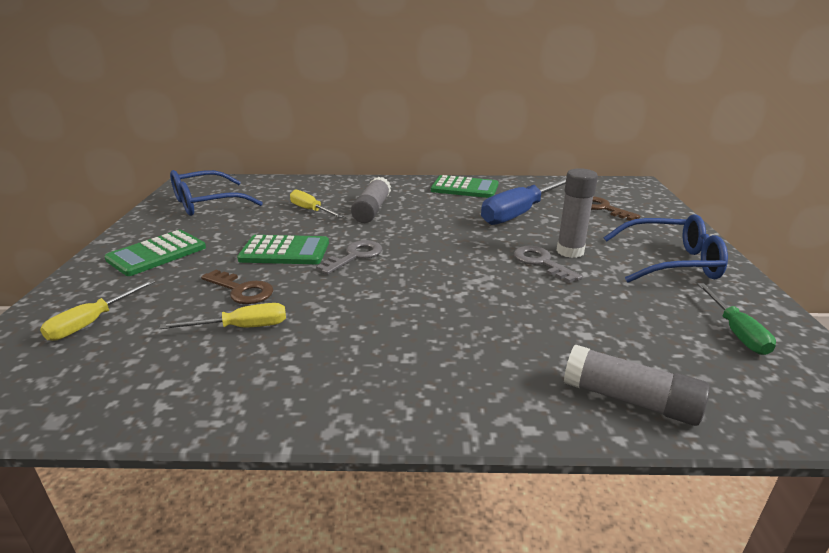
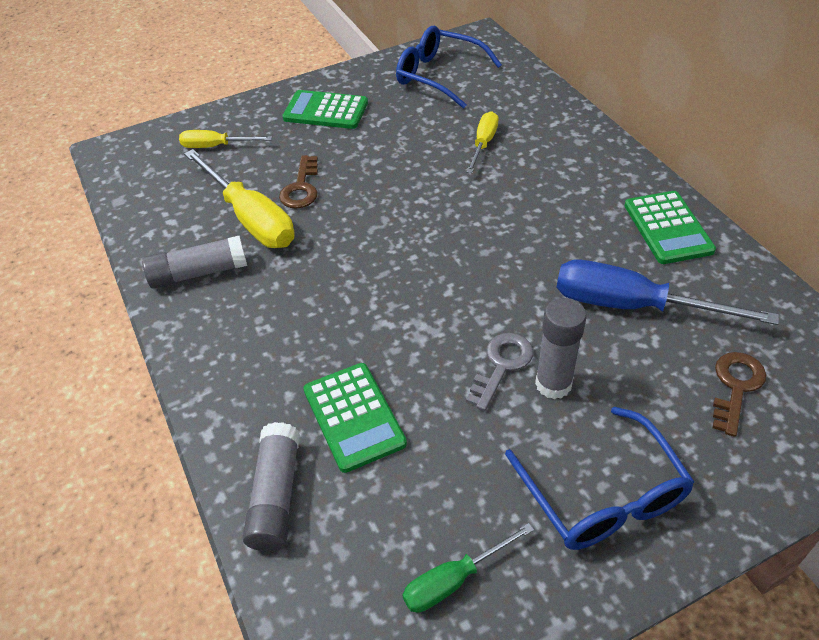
camera: 65 degrees right, 20 degrees up
(242, 327) = (250, 218): yellow screwdriver -> yellow screwdriver, size x1.80
(285, 251) = (383, 174): green calculator -> green calculator (354, 417)
(355, 256) = (407, 221): grey key -> none
(372, 210) = (524, 183): grey glue stick -> grey glue stick (199, 273)

